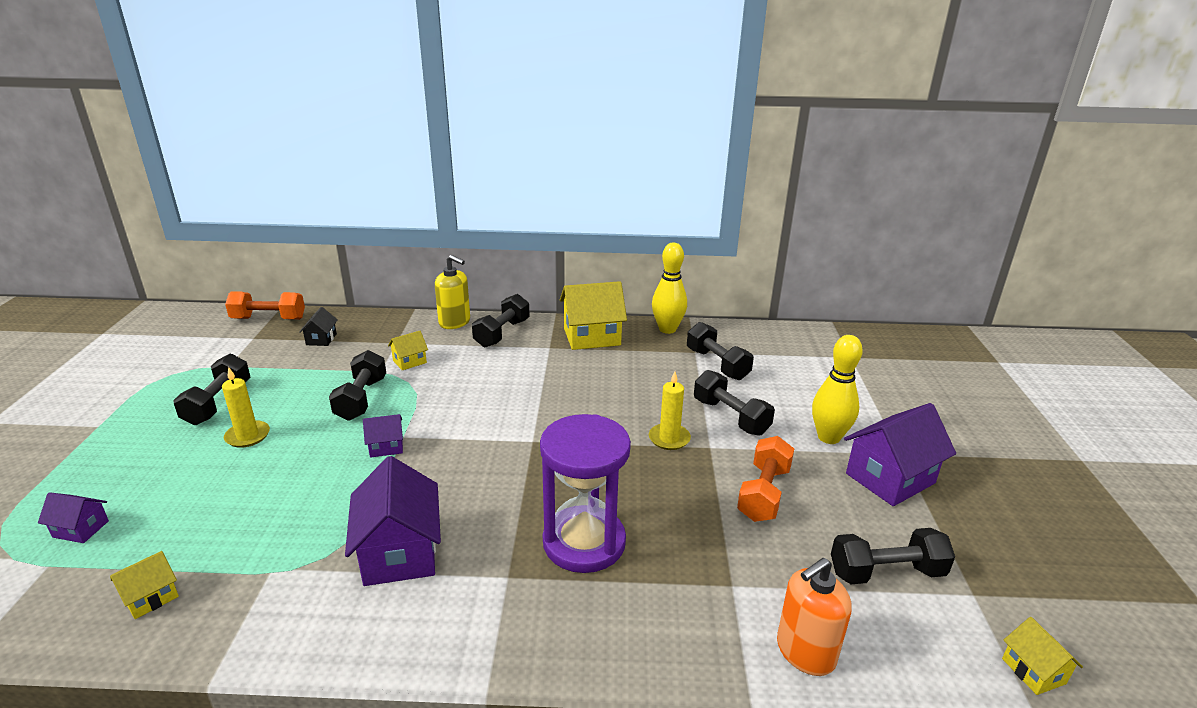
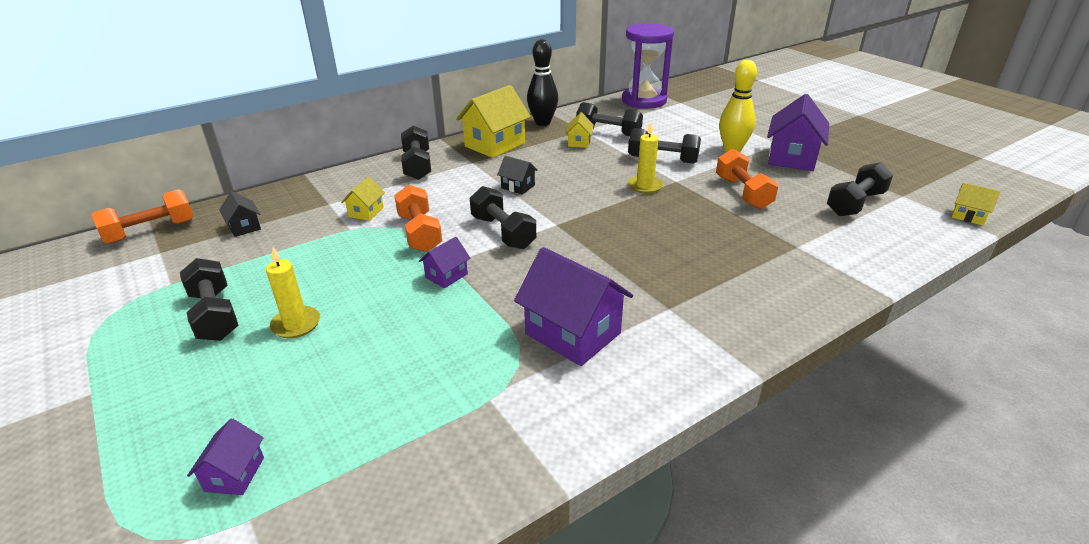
camera: 35 degrees left, 5 degrees up
(81, 529) = (235, 474): purple house -> purple house turned 60 degrees counterclockwise
(151, 597) = (411, 475): yellow house -> yellow house (579, 142)
(361, 399) = (365, 254): black dumbbell -> black dumbbell (503, 232)
(420, 398) = (419, 233): none -> orange dumbbell
(455, 322) = (361, 171): yellow soap dispenser -> none
(553, 388) = (518, 186): none -> black house
(584, 542) = (684, 266): purple hourglass -> purple hourglass (644, 100)
(667, 329) = (542, 122): yellow bowling pin -> black bowling pin
(805, 652) = (876, 259): orange soap dispenser -> none

